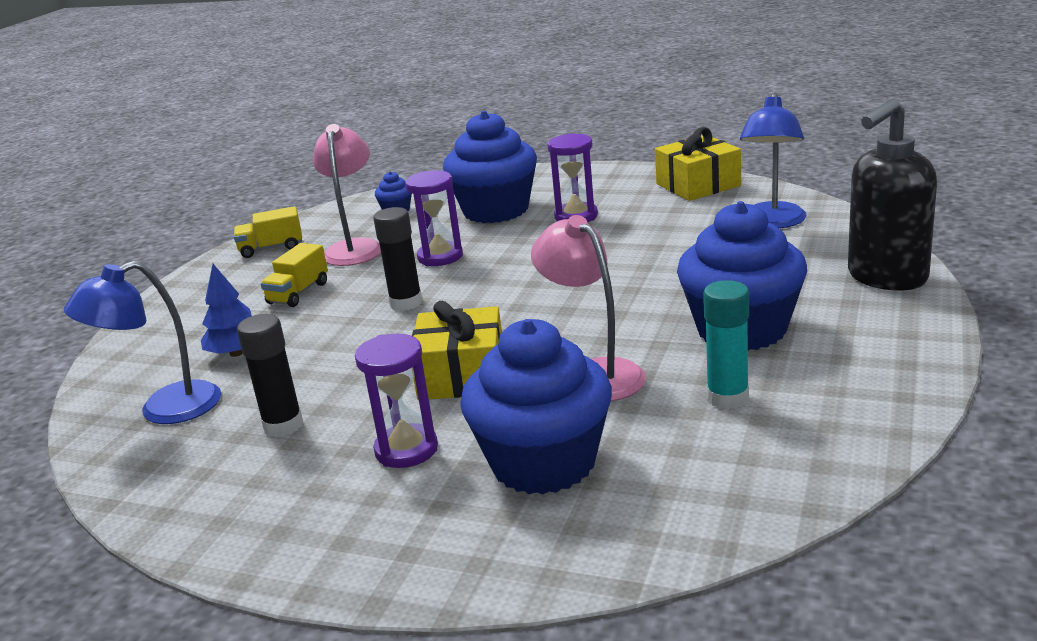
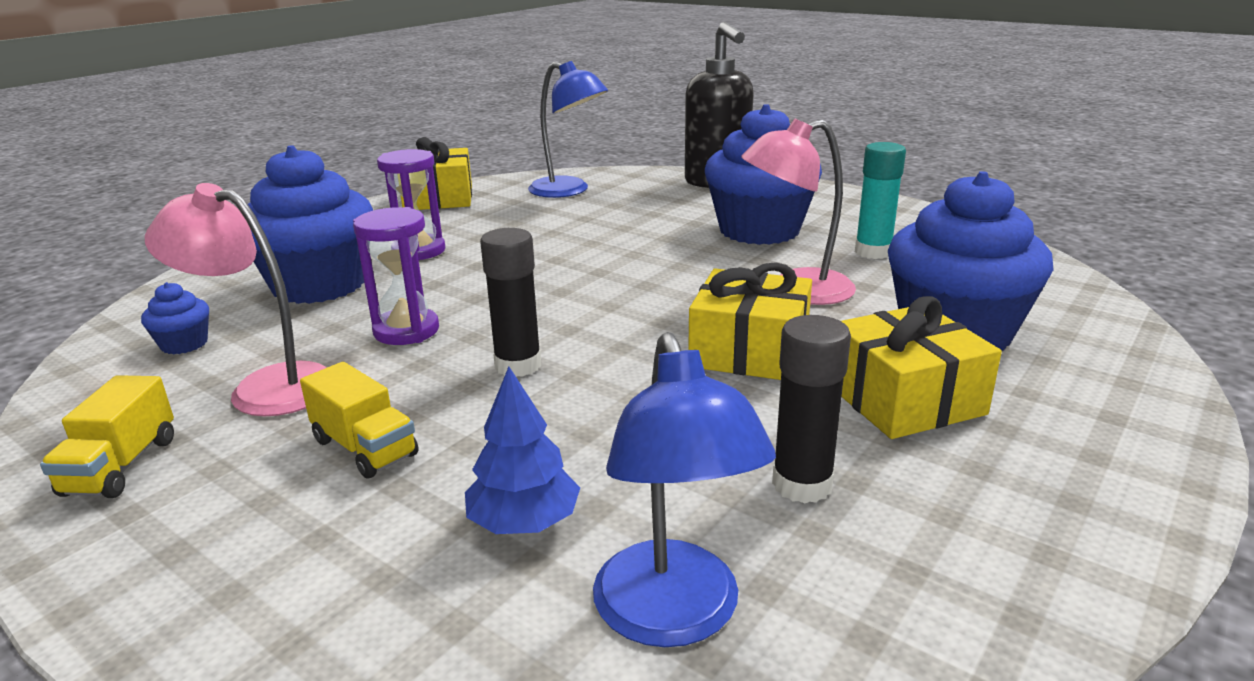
camera: 75 degrees left, 0 degrees up
(406, 450) = (904, 399): purple hourglass -> yellow gift

